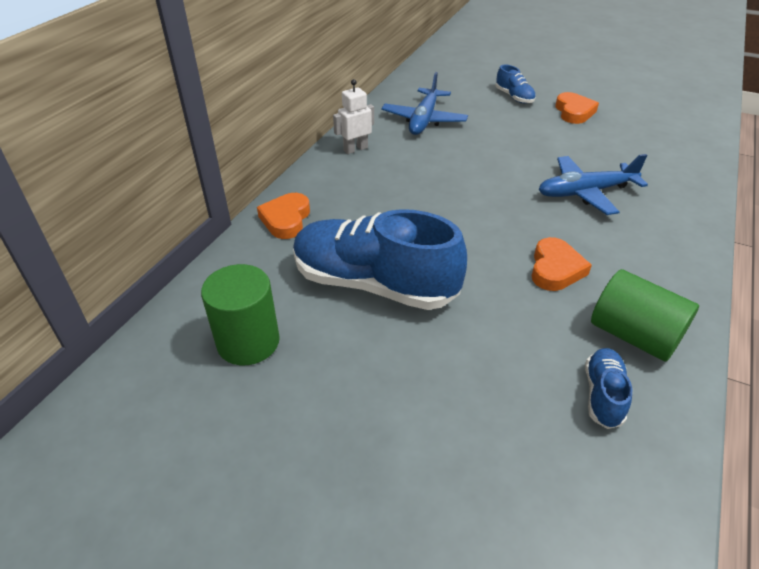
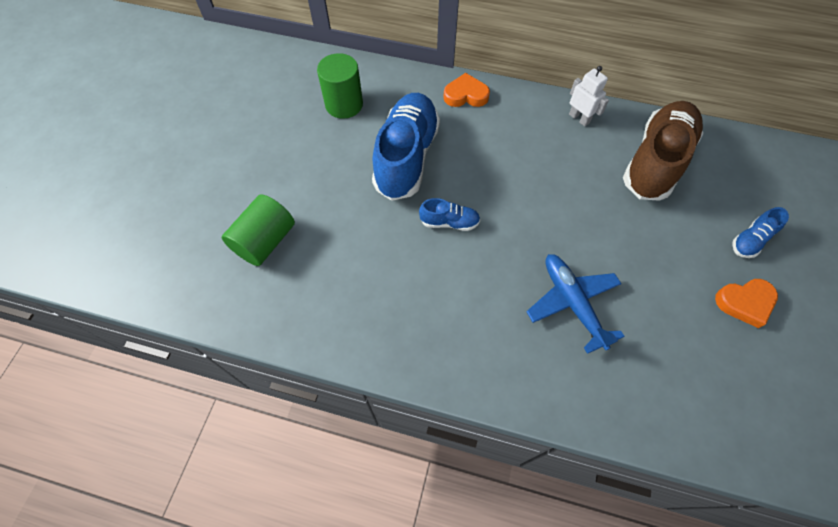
camera: 80 degrees right, 20 degrees up
(424, 120) = (655, 162): blue plane -> brown shoe
(555, 269) = (449, 272): orange heart -> none
(603, 395) = (323, 296): blue shoe -> blue shoe (449, 222)
(634, 335) = (382, 323): green cylinder -> green cylinder (265, 241)

